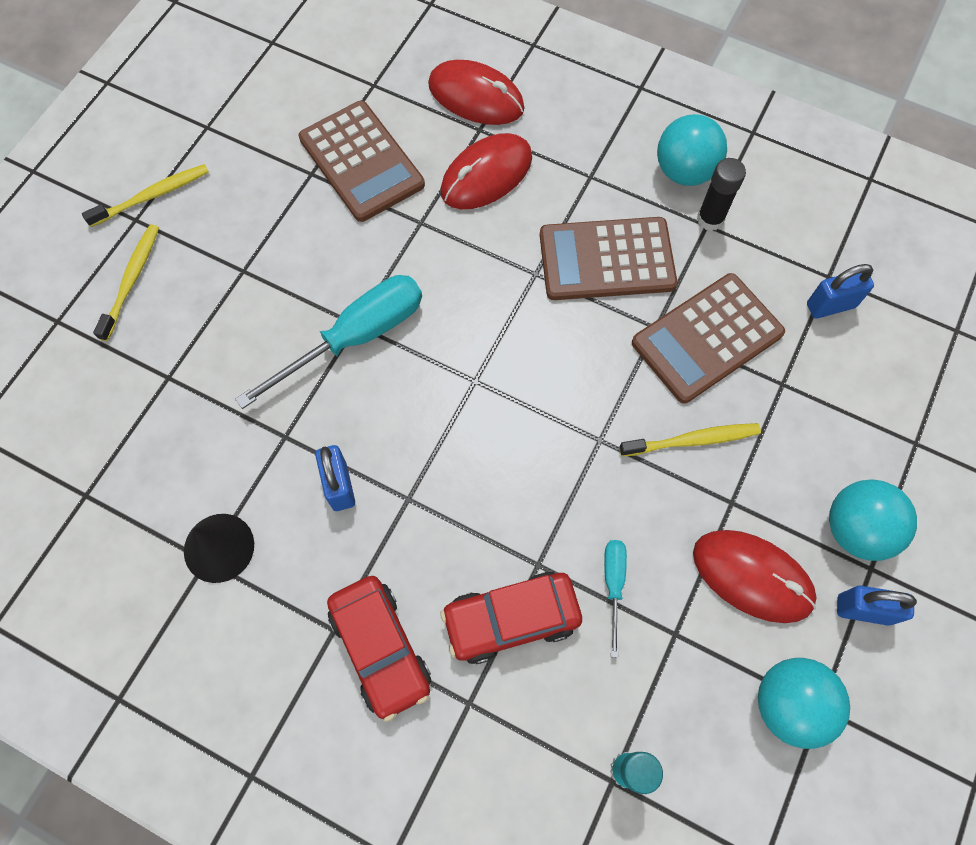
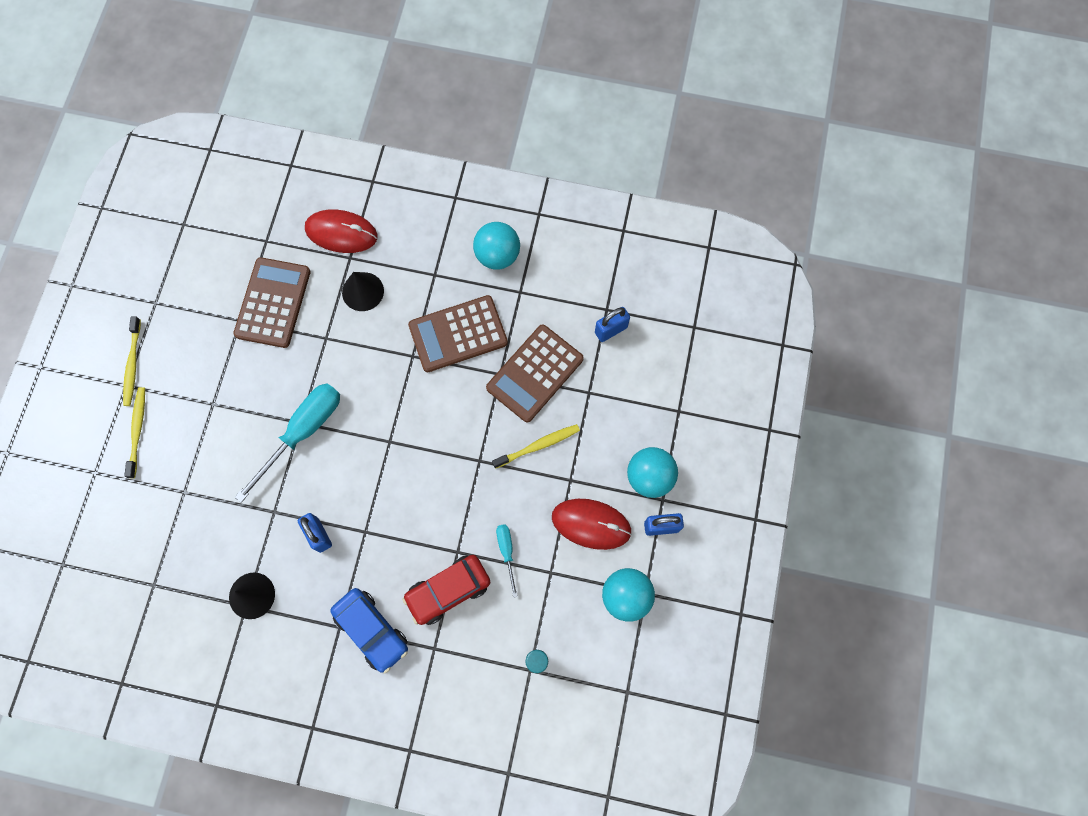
camera: 15 degrees left, 5 degrees up
(152, 196) = (132, 365): yellow toothbrush -> yellow toothbrush turned 135 degrees clockwise
(361, 162) = (273, 303): brown calculator -> brown calculator turned 120 degrees counterclockwise
(381, 648) = (372, 630): red car -> blue car
(486, 175) = (363, 291): red mouse -> black cone
(710, 219) = (521, 287): black glue stick -> none

